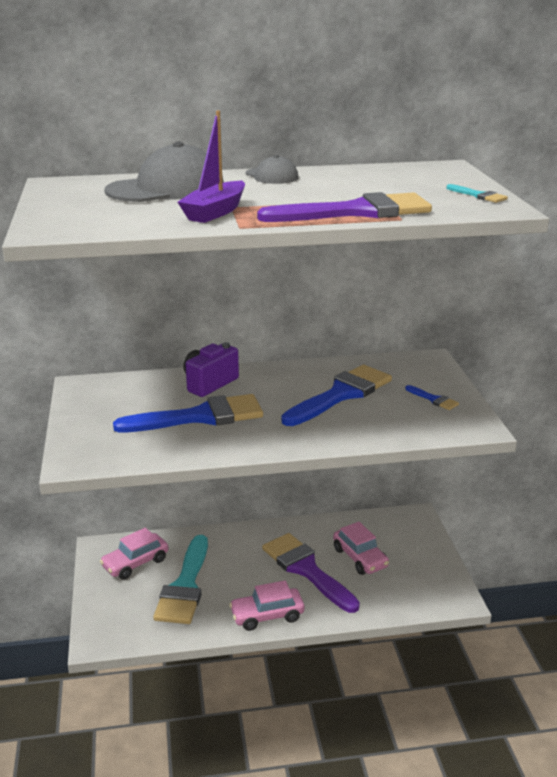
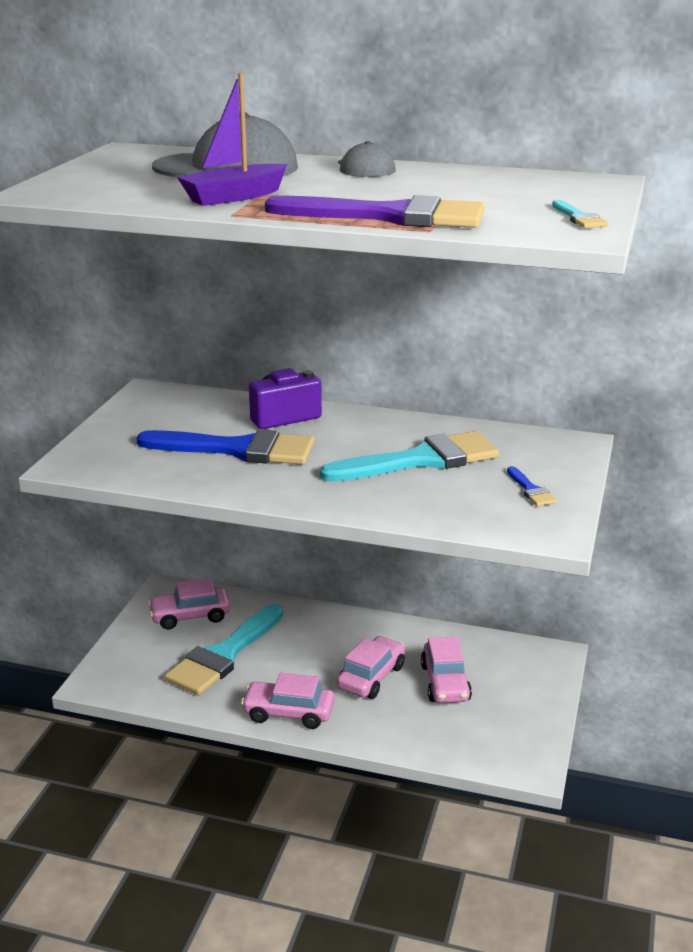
camera: 25 degrees right, 0 degrees up
(306, 569) = (371, 677): purple brush -> pink car
(341, 394) = (421, 460): blue brush -> turquoise brush

